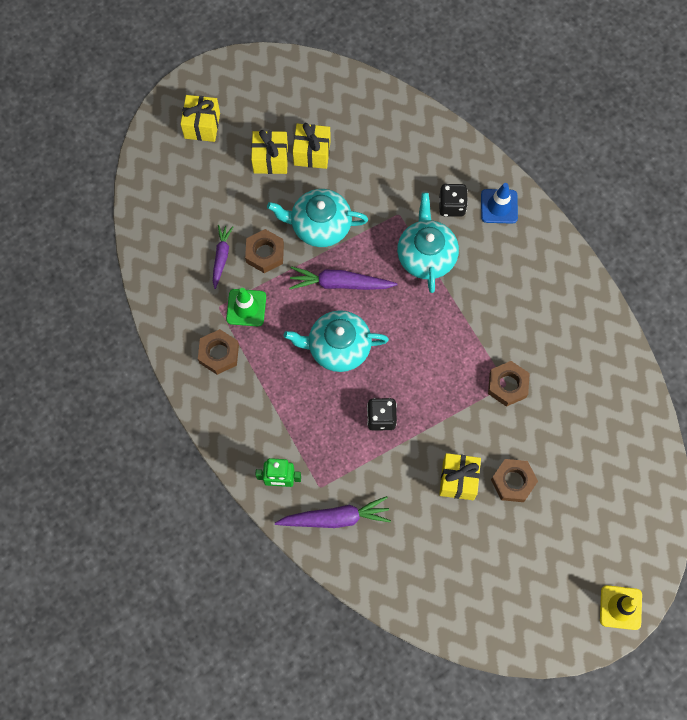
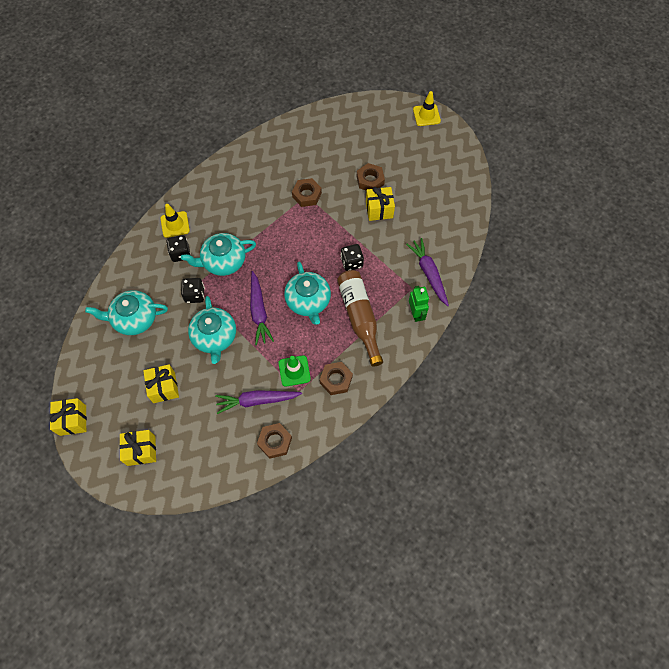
camera: 105 degrees left, 5 degrees down
(221, 257) = (257, 400): purple carrot -> purple carrot, size x1.55
(265, 253) = (246, 369): brown nut -> brown nut (275, 442)
(295, 405) = (359, 317): none -> brown bottle
(312, 153) = (153, 358): yellow gift -> yellow gift (73, 420)
(371, 140) = (134, 318): none -> turquoise teapot
(385, 213) = (195, 295): none -> black dice
(499, 206) = (175, 224): blue traffic cone -> yellow traffic cone

